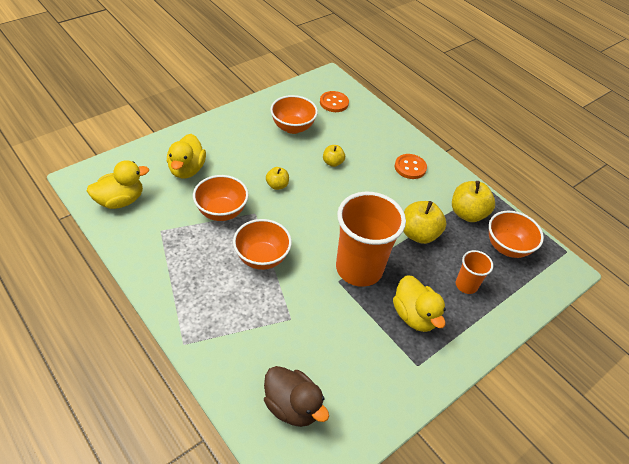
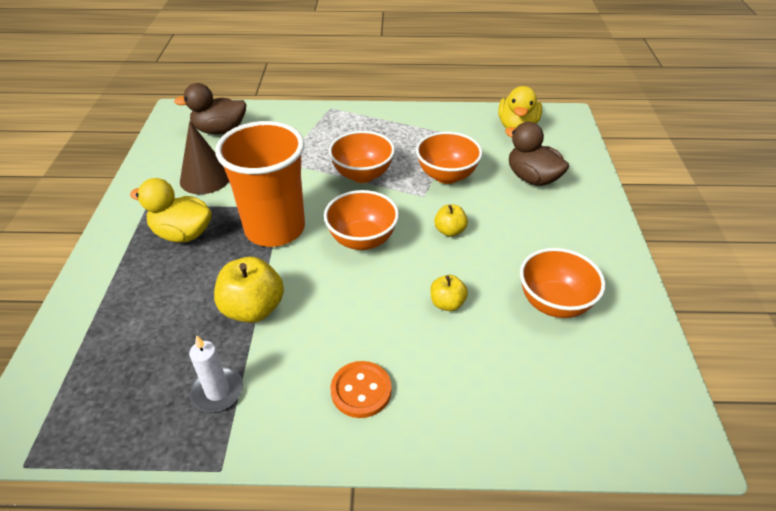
camera: 135 degrees right, 5 degrees down
(187, 169) = (532, 178): yellow duck -> brown duck
(334, 103) = (592, 395): orange button -> none
(357, 355) = (205, 178): none -> brown cone
(466, 285) = (150, 299): orange cup -> none
(467, 213) = (217, 391): yellow apple -> white candle
(507, 247) = (126, 389): orange bowl -> orange bowl (362, 240)

